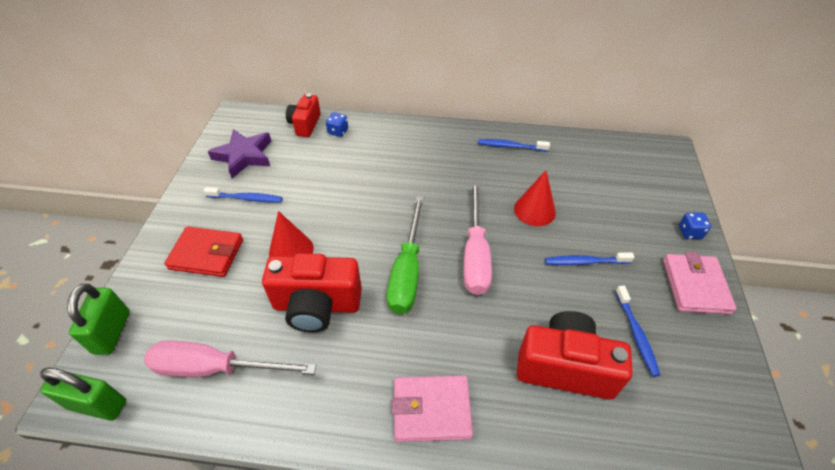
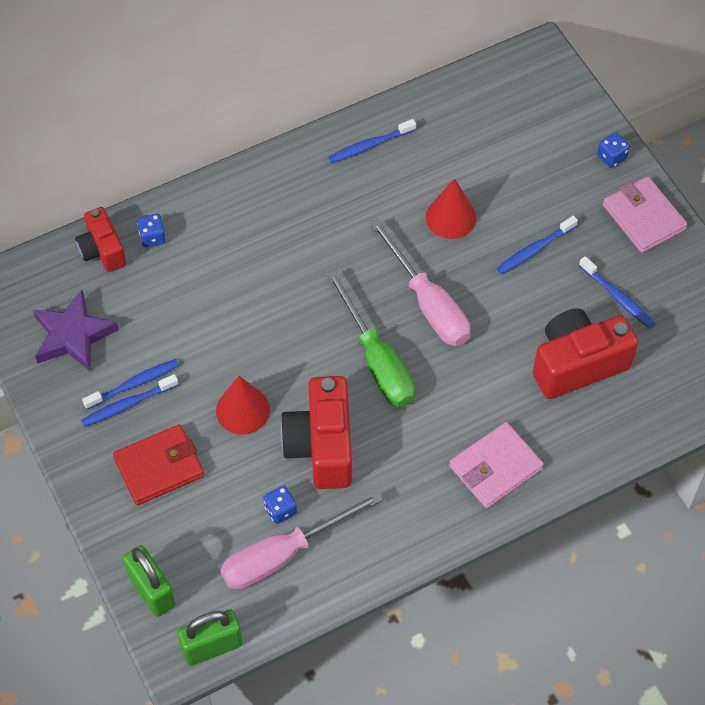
camera: 35 degrees left, 10 degrees up
(230, 207) = (128, 405): none -> blue toothbrush
(246, 333) = (280, 510): none -> blue dice
(317, 305) = (321, 446): red camera -> red camera turned 120 degrees clockwise

